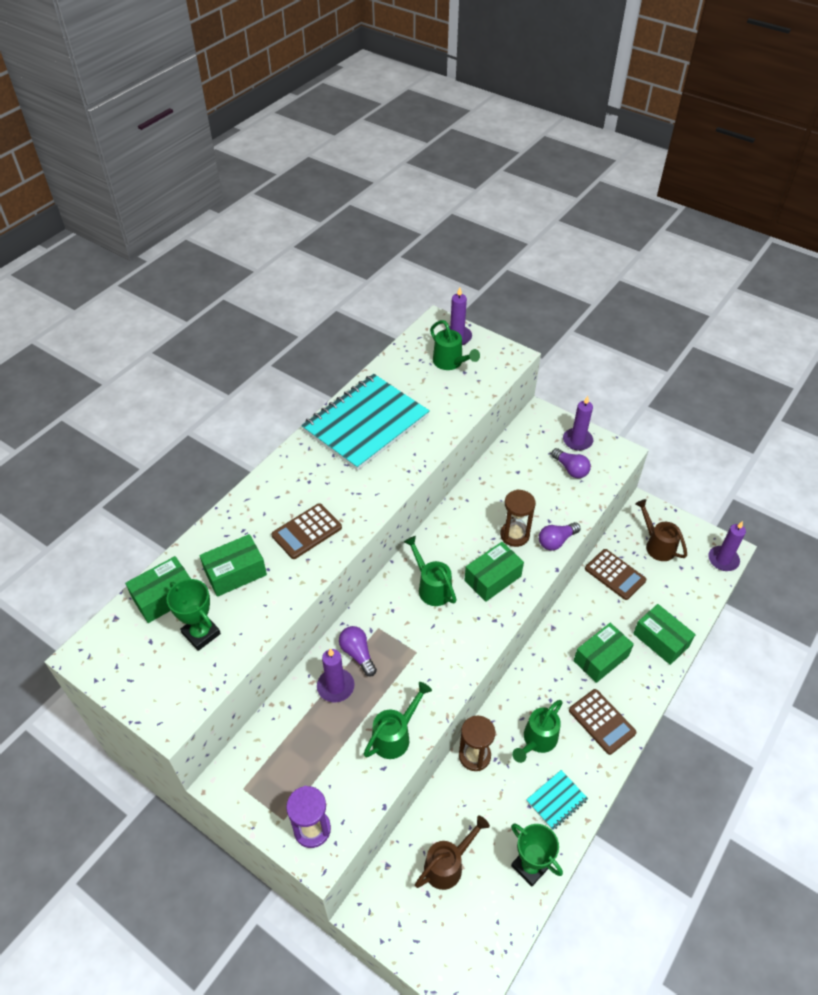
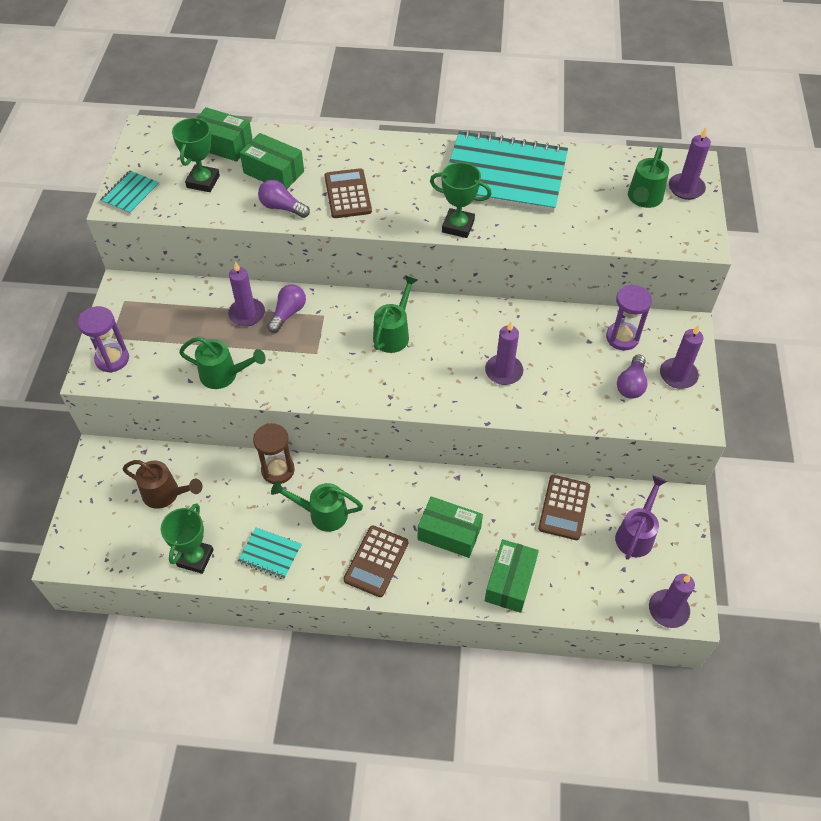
camera: 60 degrees right, 5 degrees up
(166, 703) = (130, 194): none -> turquoise notebook
(307, 531) = (348, 194): brown calculator -> brown calculator turned 60 degrees clockwise
(399, 477) = (458, 226): none -> green trophy
(492, 578) = (437, 375): green box -> none
(514, 535) = (503, 371): brown hourglass -> purple candle
(526, 452) = (622, 337): none -> purple hourglass
(556, 541) = (523, 409): purple light bulb -> purple light bulb (282, 207)
(657, 545) = (636, 534): brown watering can -> purple watering can

